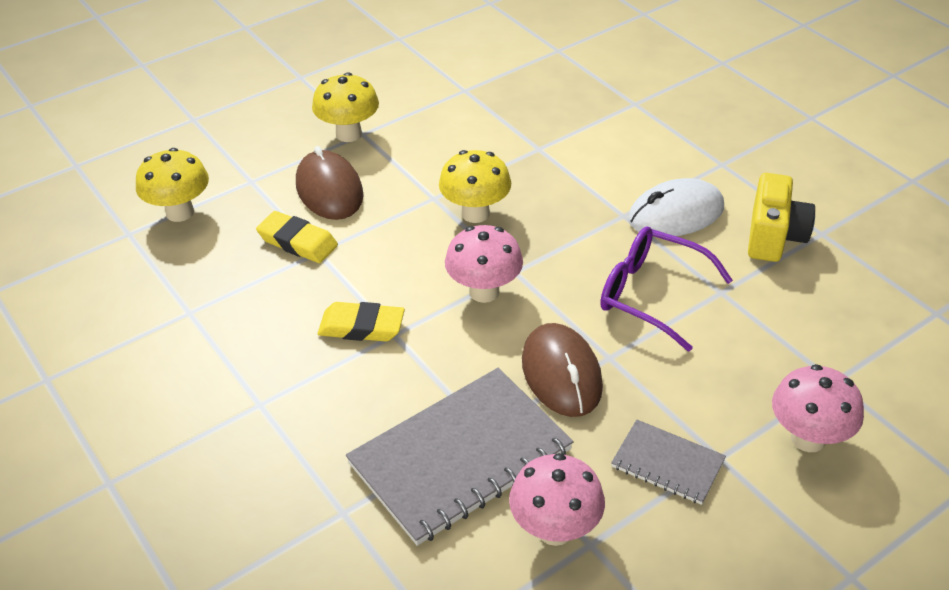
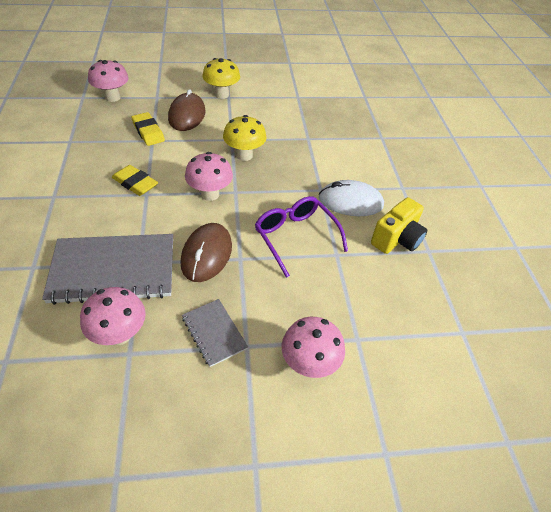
camera: 25 degrees right, 5 degrees up
(180, 212) = (112, 97): yellow mushroom -> pink mushroom

